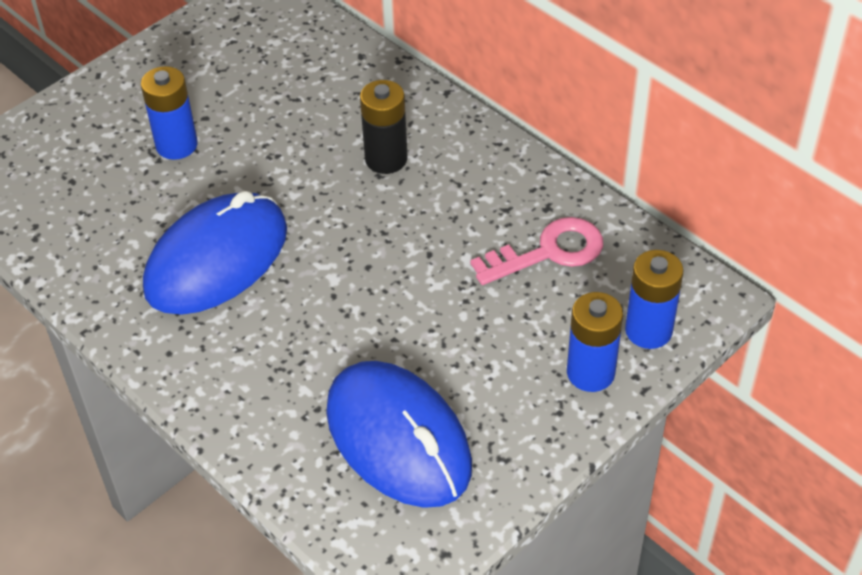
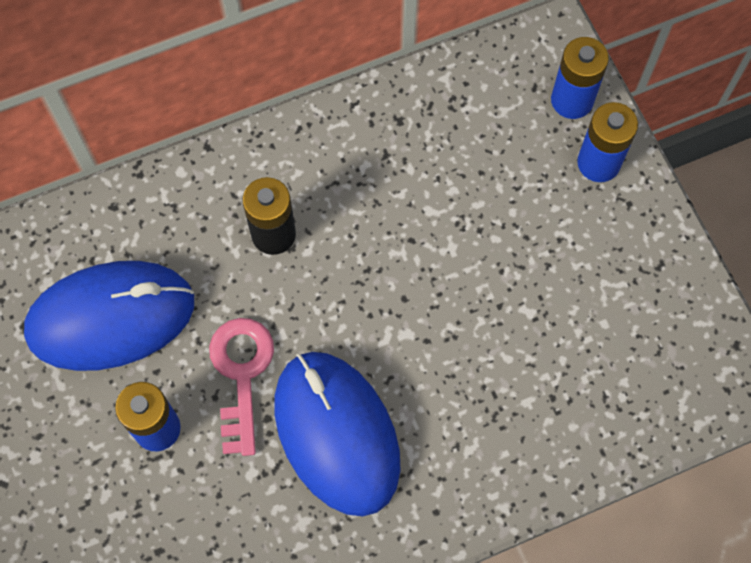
camera: 70 degrees left, 20 degrees up
(398, 438) = (610, 340): blue mouse -> blue mouse (111, 317)
(548, 252) = (453, 140): pink key -> pink key (241, 374)

